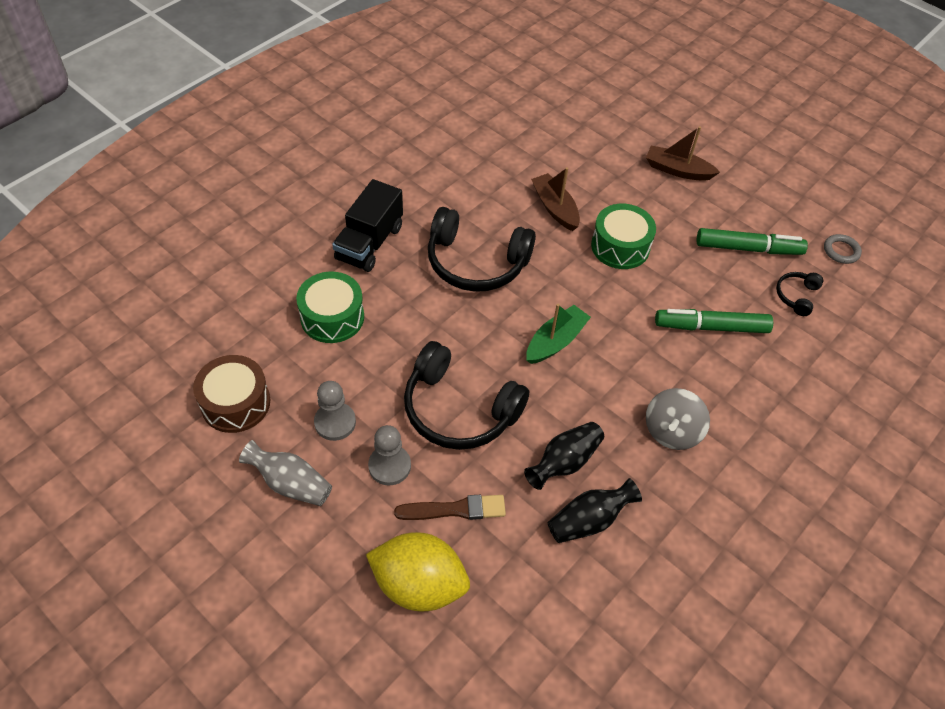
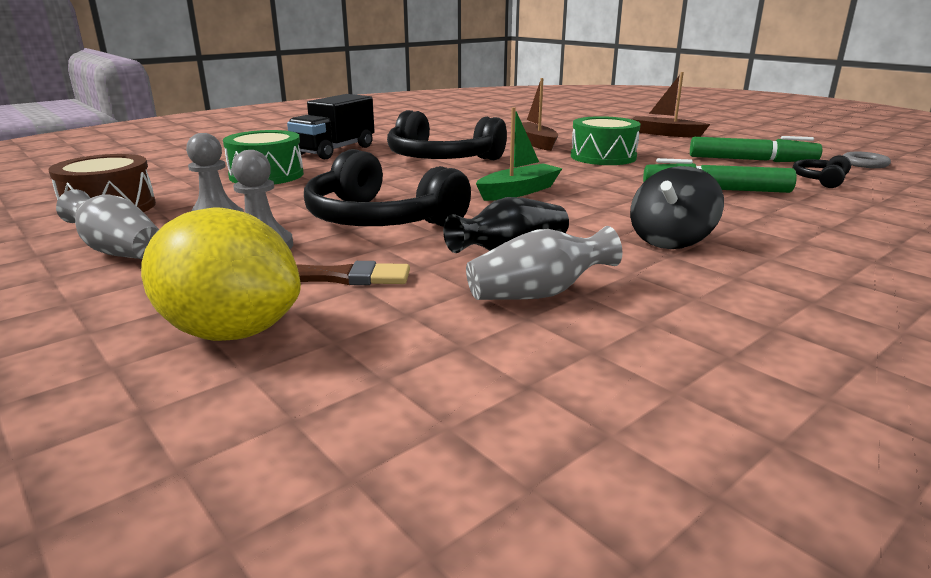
camera: 10 degrees right, 30 degrees down
(589, 520) = (539, 294): black vase -> grey vase
(671, 431) = (670, 241): grey spinning top -> black spinning top

